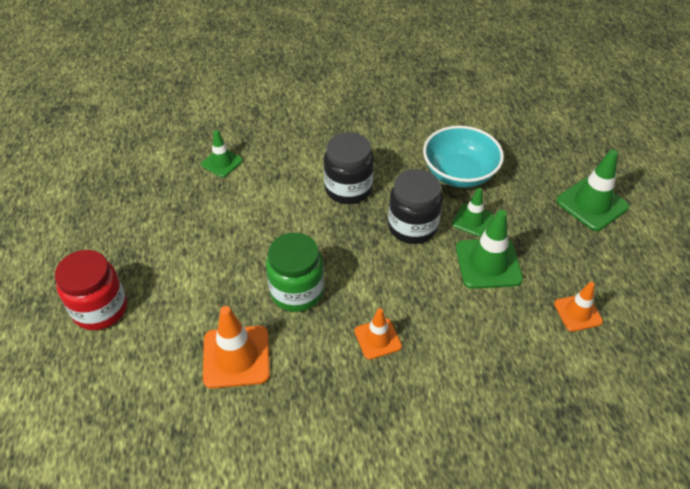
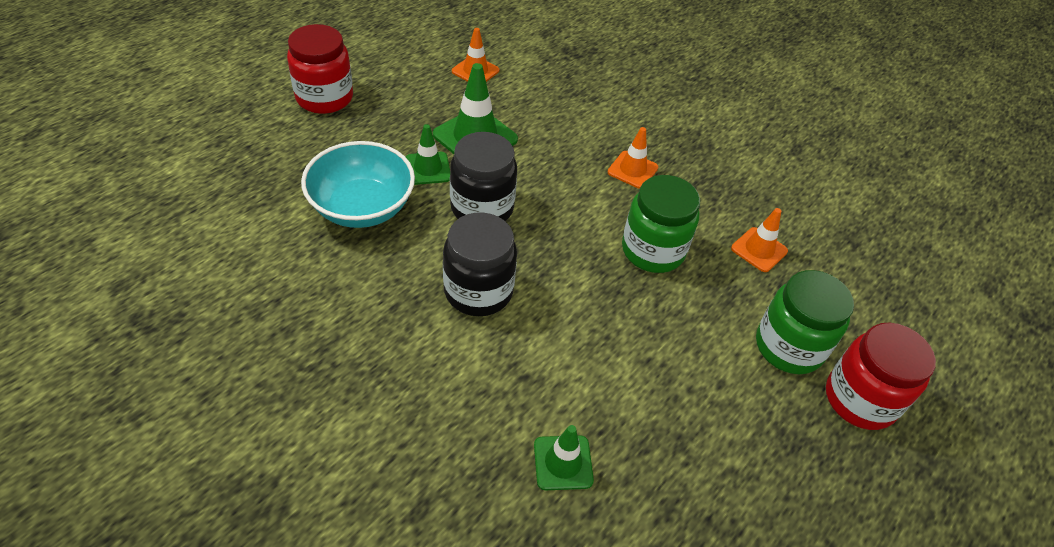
camera: 135 degrees left, 0 degrees up
(164, 304) = (788, 347): none -> green jar
(236, 357) = (759, 250): orange traffic cone -> orange traffic cone, size x0.62
(592, 204) = (324, 98): green traffic cone -> red jar

